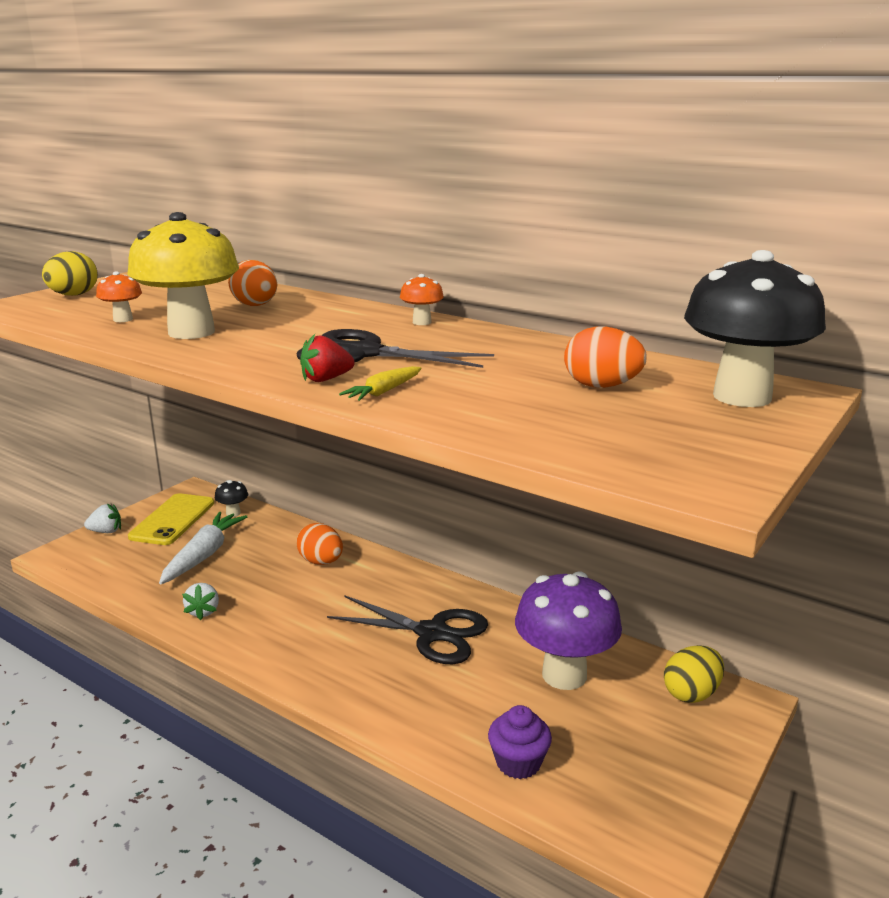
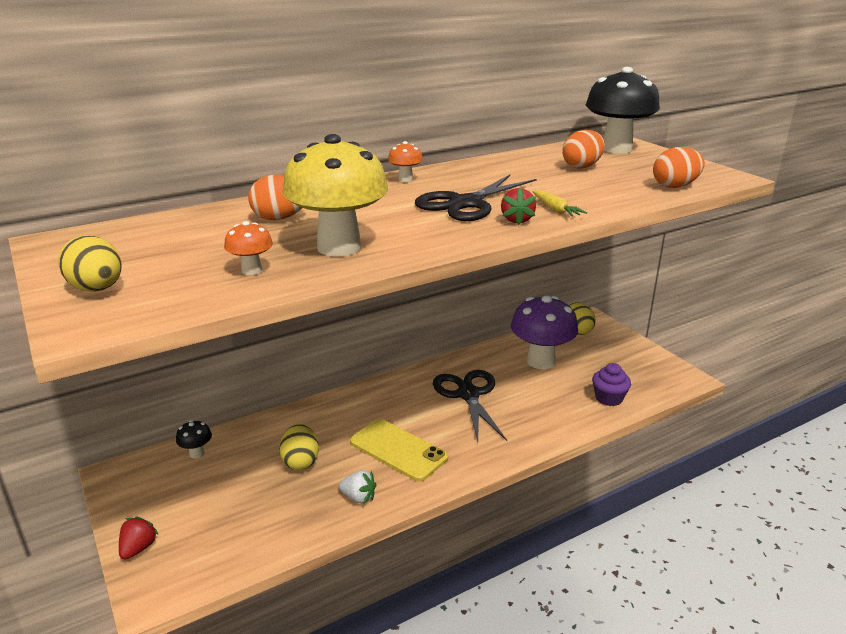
camera: 65 degrees left, 5 degrees up
(106, 531) = (138, 548): white strawberry -> red strawberry
(172, 520) = (166, 495): yellow phone -> yellow phone (398, 450)
(203, 555) = (260, 484): white carrot -> none
(245, 564) = (300, 461): none -> yellow egg
(321, 562) = (334, 421): orange egg -> orange egg (675, 186)
(432, 633) = (468, 394): black scissors -> black scissors turned 60 degrees counterclockwise

